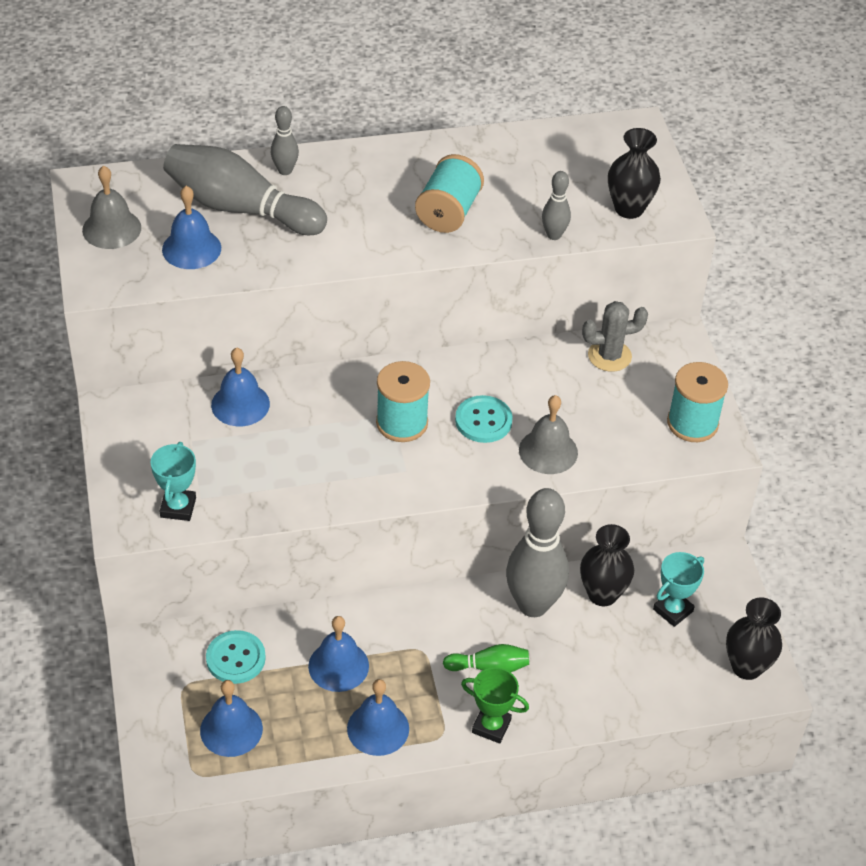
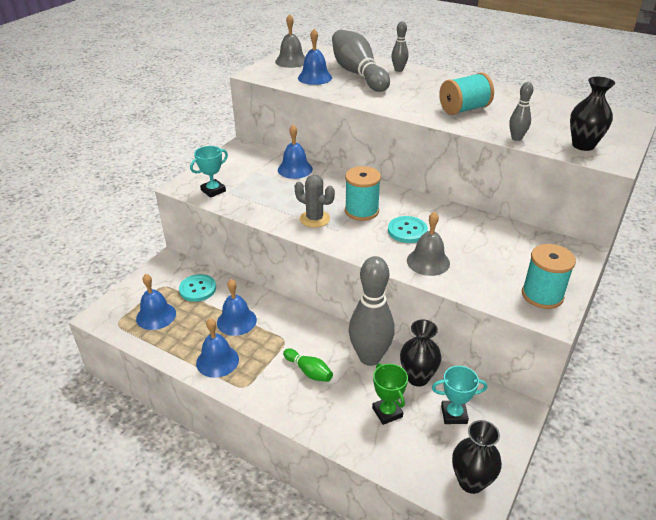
camera: 45 degrees right, 10 degrees down
(491, 726) = (273, 401): green trophy -> green trophy (387, 412)
(609, 356) = (522, 239): grey cactus -> grey cactus (314, 219)

